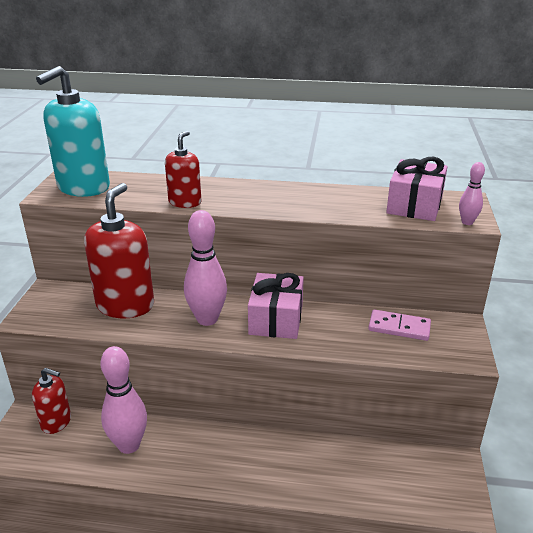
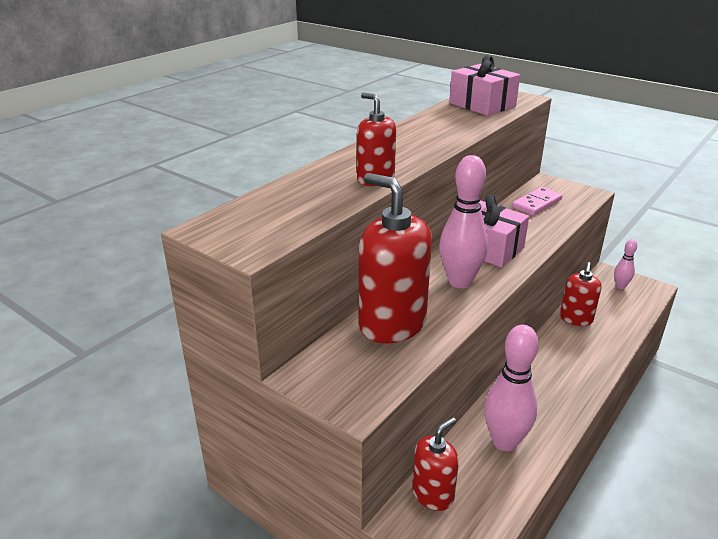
camera: 60 degrees left, 0 degrees up
(83, 187) = (260, 224): turquoise soap dispenser -> none
(340, 452) = (576, 319): none -> red soap dispenser
(467, 222) = (526, 99): pink bowling pin -> pink bowling pin (620, 286)

